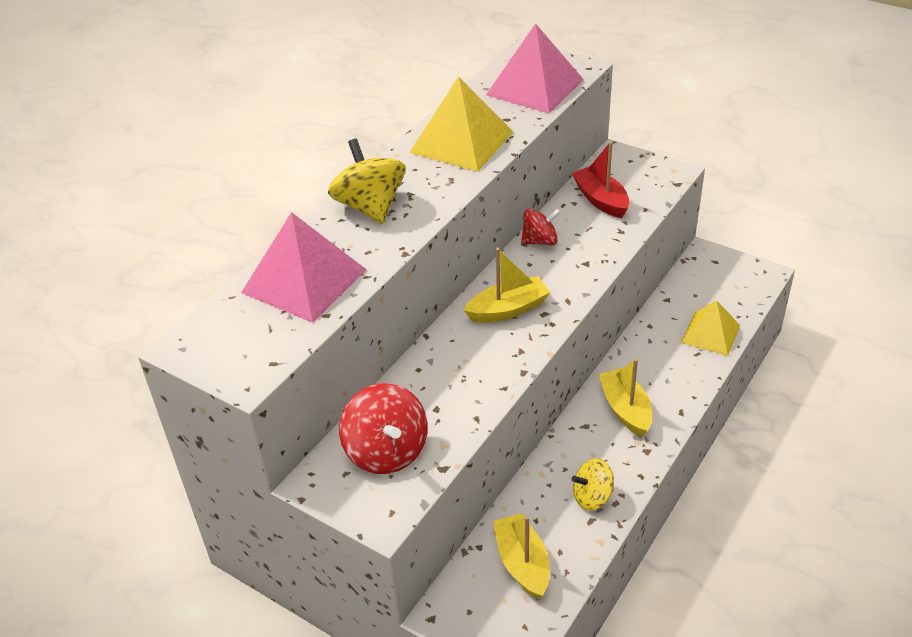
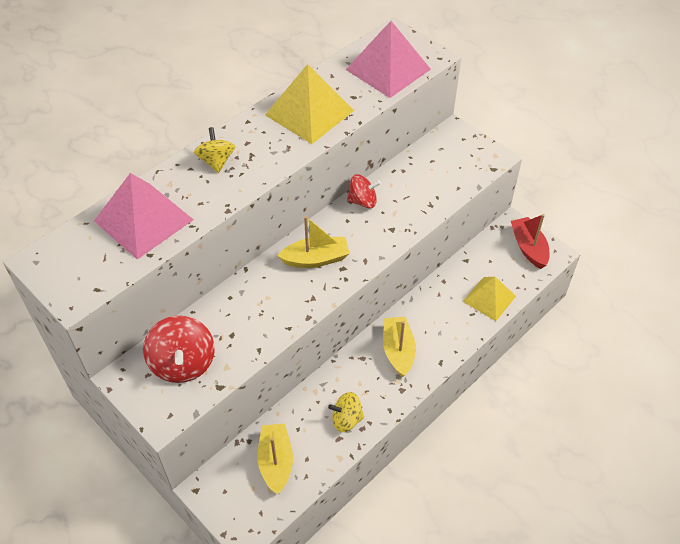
camera: 10 degrees right, 10 degrees up
(370, 207) = (216, 161): yellow spinning top -> yellow spinning top, size x0.63
(601, 200) = (425, 172): red boat -> red boat (528, 248)

